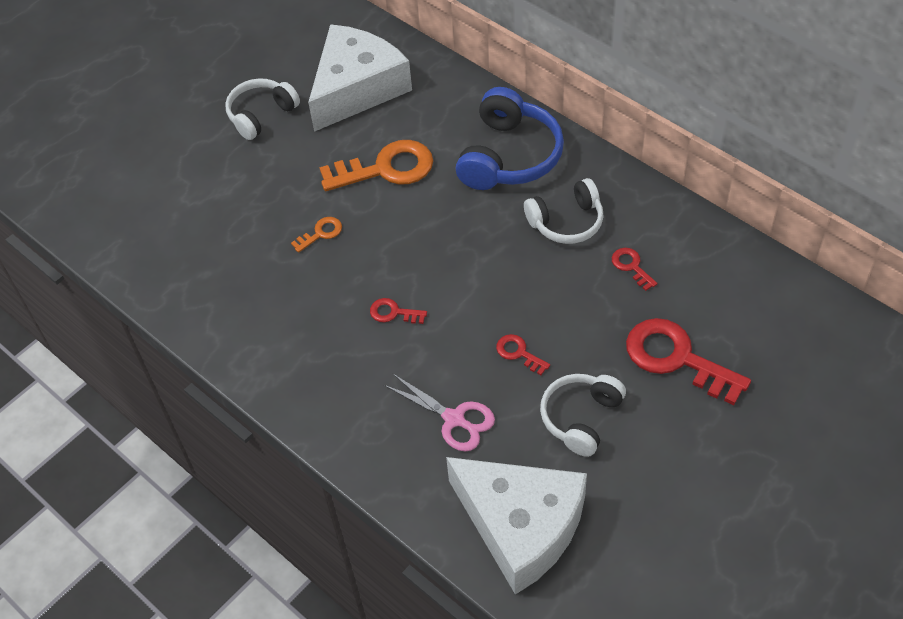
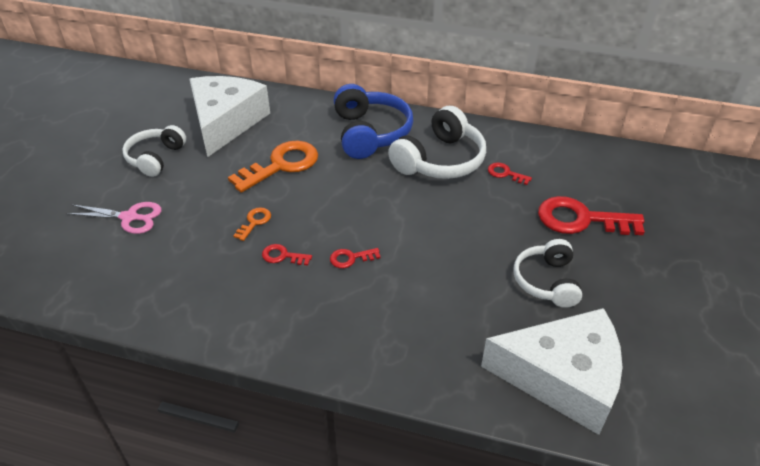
camera: 30 degrees left, 10 degrees down
(454, 419) = (452, 318): pink scissors -> pink scissors (129, 217)
(519, 353) = (468, 253): red key -> red key (282, 256)
(566, 222) = (440, 160): white headphones -> white headphones, size x1.52

